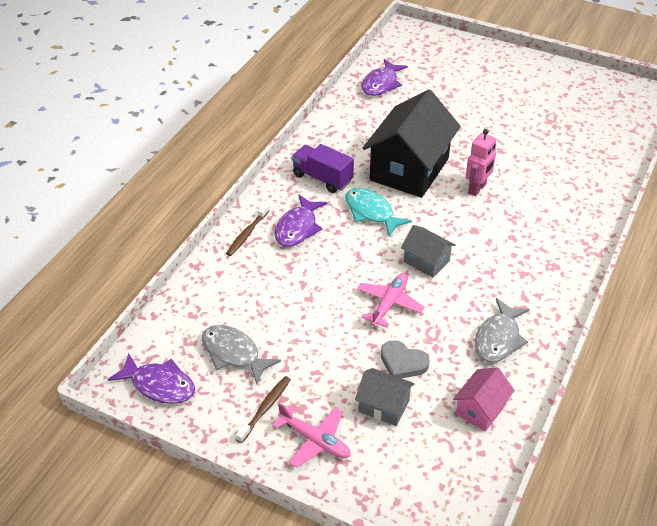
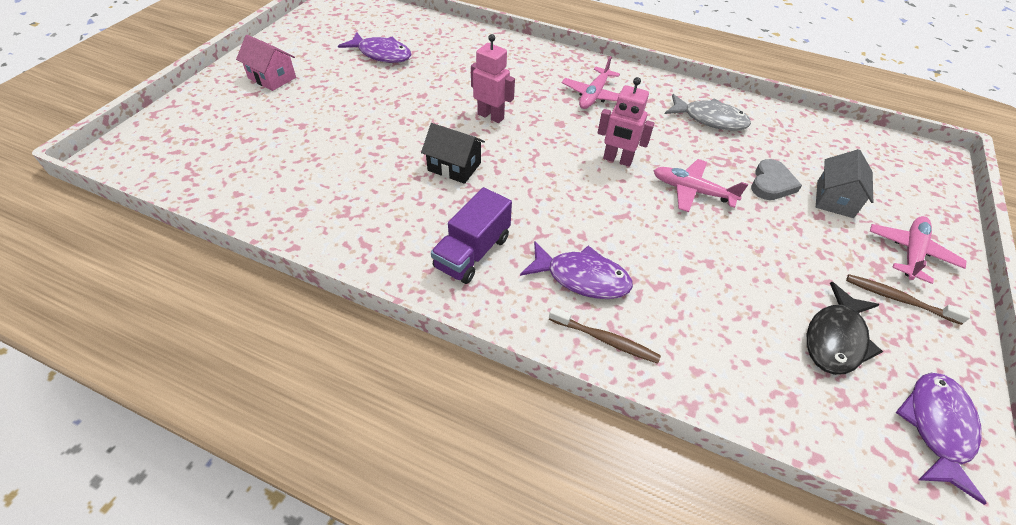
camera: 95 degrees left, 5 degrees up
(234, 353) = (835, 338): grey fish -> black fish
(371, 212) = (540, 203): turquoise fish -> none
(381, 84) = (252, 187): purple fish -> purple fish (381, 54)
(409, 169) = (454, 167): black house -> black house, size x0.48
(426, 261) = (617, 160): grey house -> pink robot
(480, 409) = (800, 136): pink house -> pink house (272, 78)
(523, 256) = (594, 95): none -> pink plane

